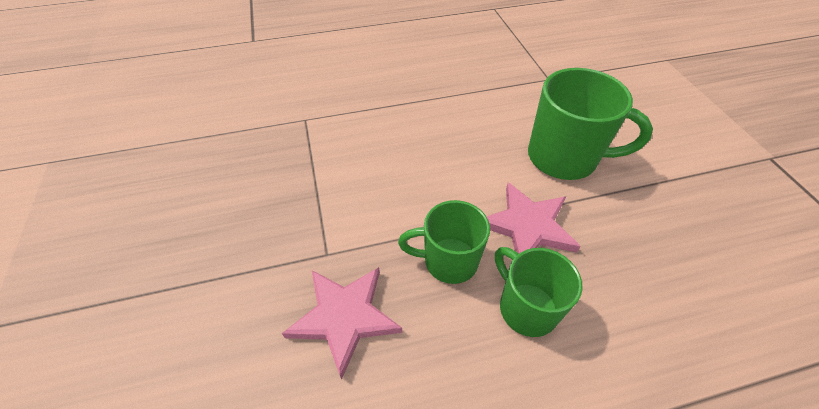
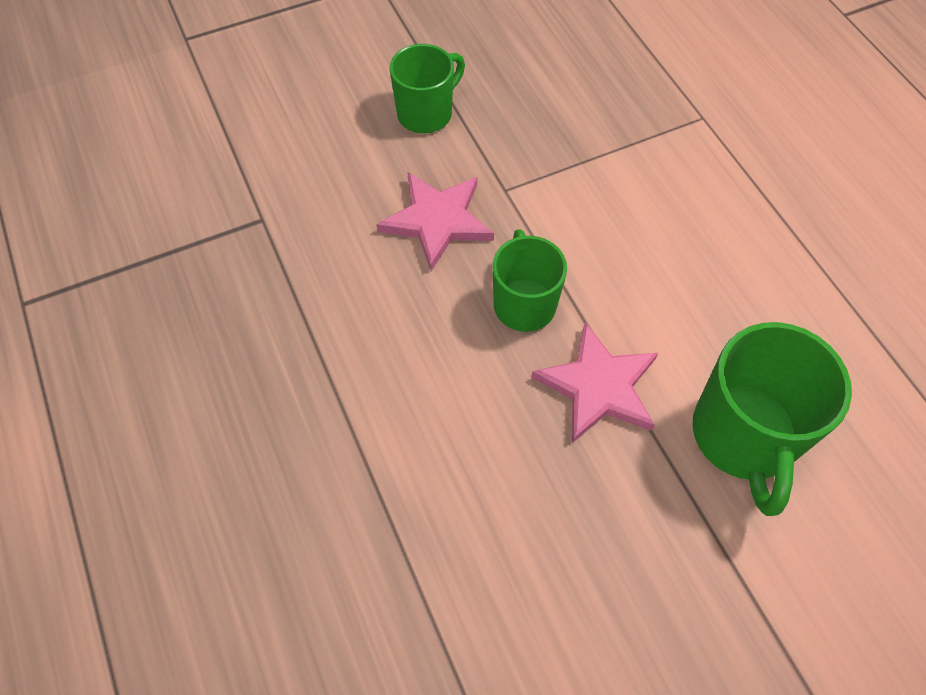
camera: 80 degrees right, 10 degrees up
(526, 308) = (481, 385): green mug -> green mug (426, 113)

